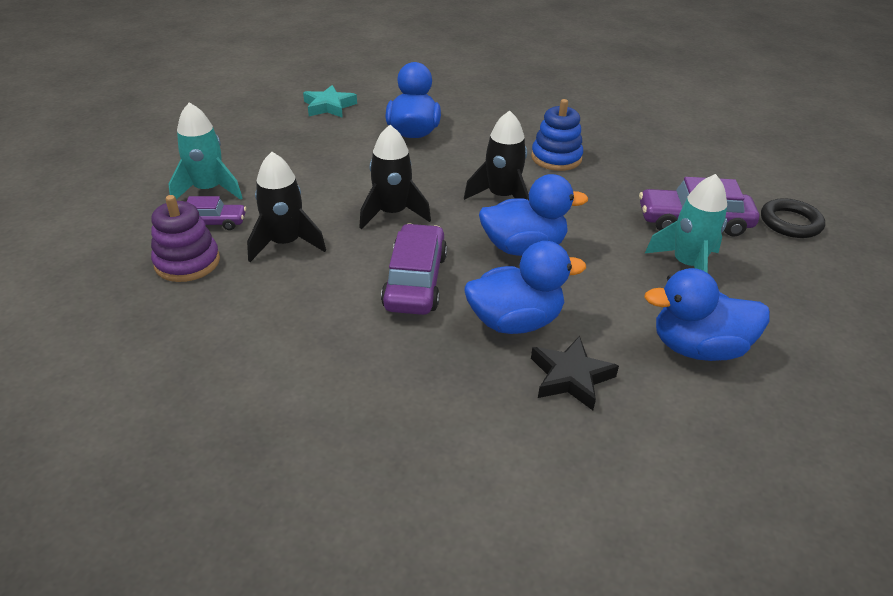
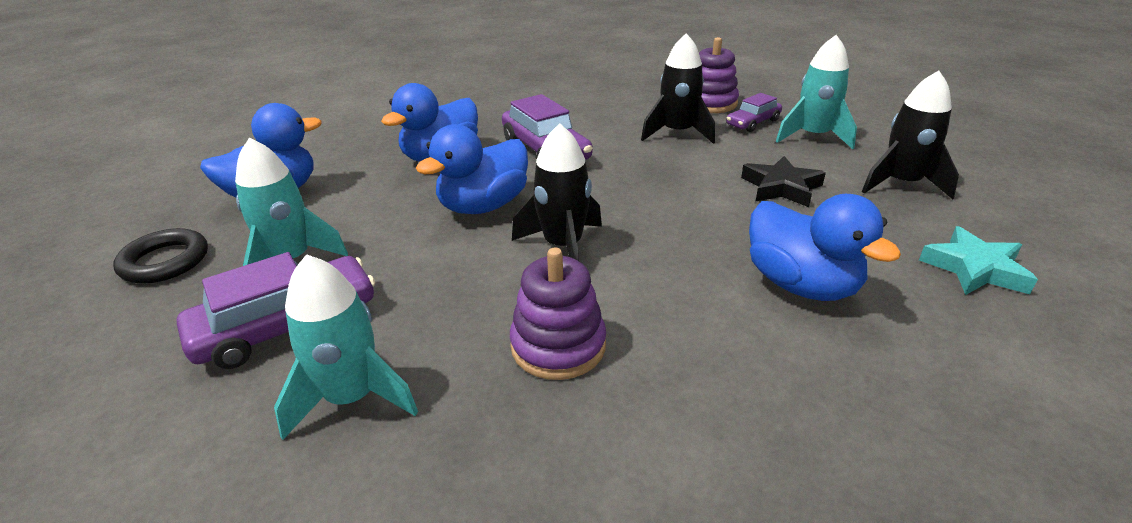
camera: 145 degrees right, 5 degrees down
(392, 213) = (642, 183): black rocket -> black rocket (901, 184)
(556, 158) = (558, 346): blue stacking toy -> purple stacking toy
(571, 377) = (375, 146): black star -> black star (781, 187)
(664, 178) = (352, 398): none -> turquoise rocket
(790, 223) = (110, 401): black ring -> black ring (165, 261)

